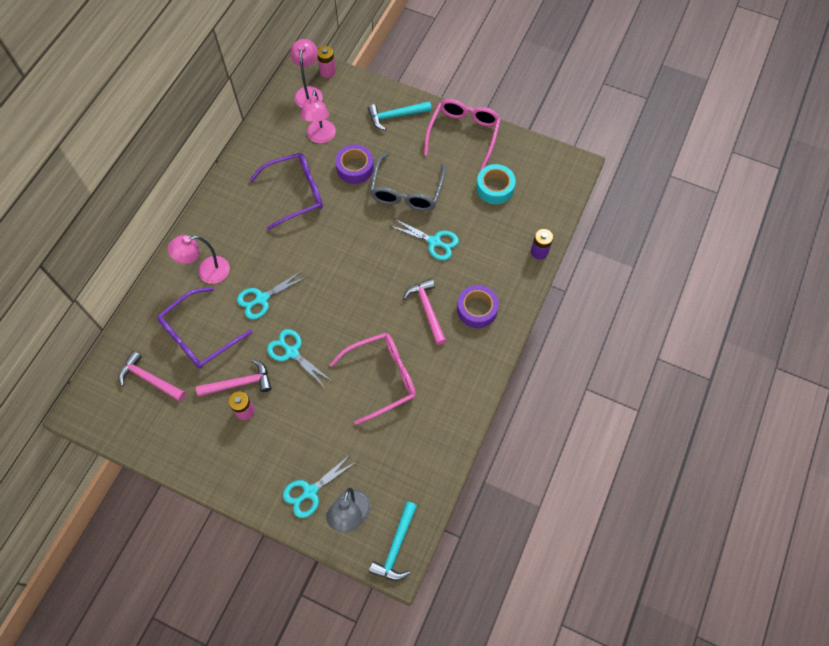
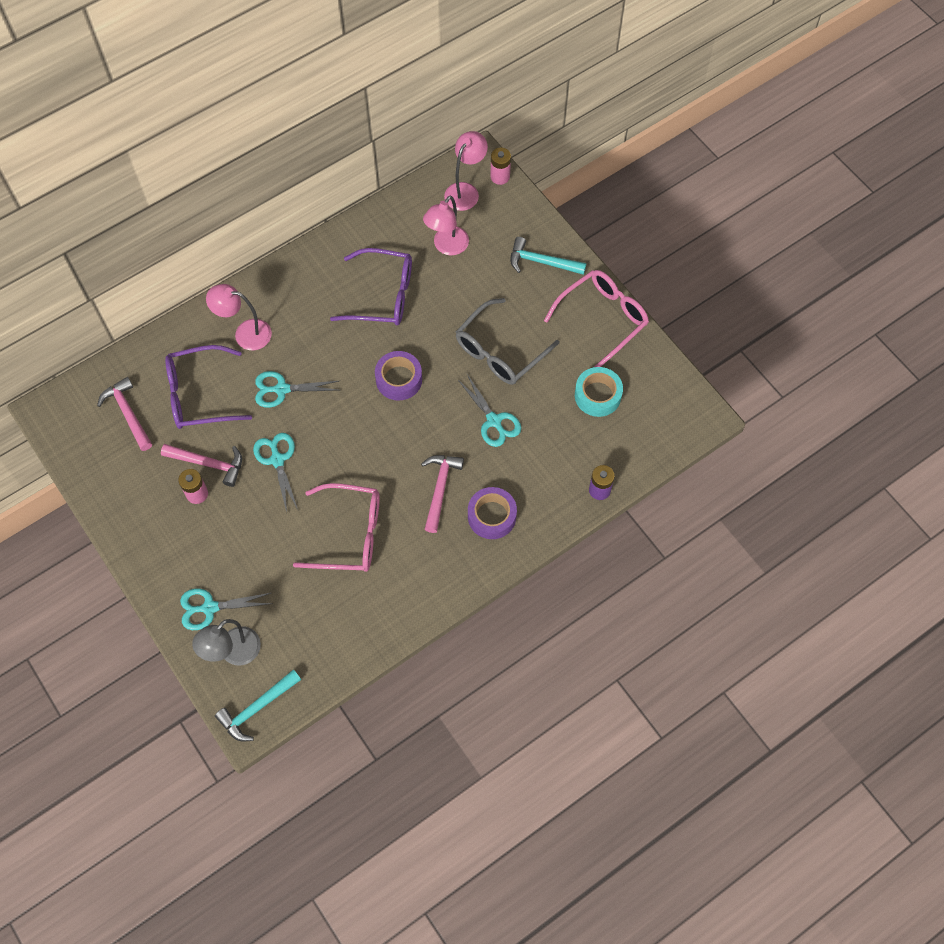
camera: 30 degrees right, 0 degrees up
(355, 168) = (461, 298): purple tape -> purple tape (399, 379)

